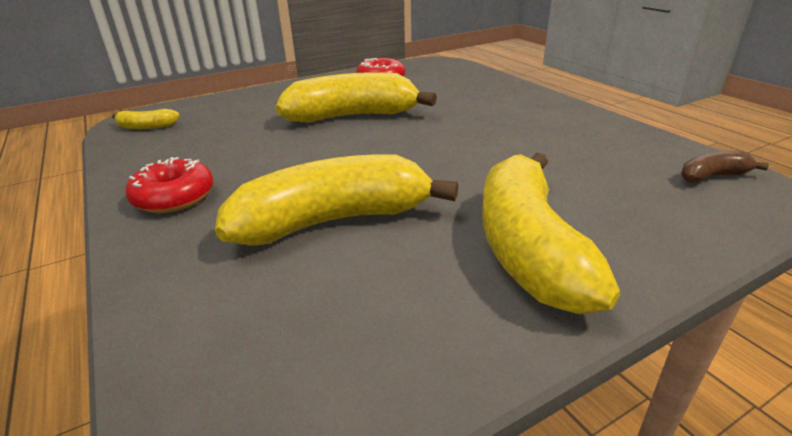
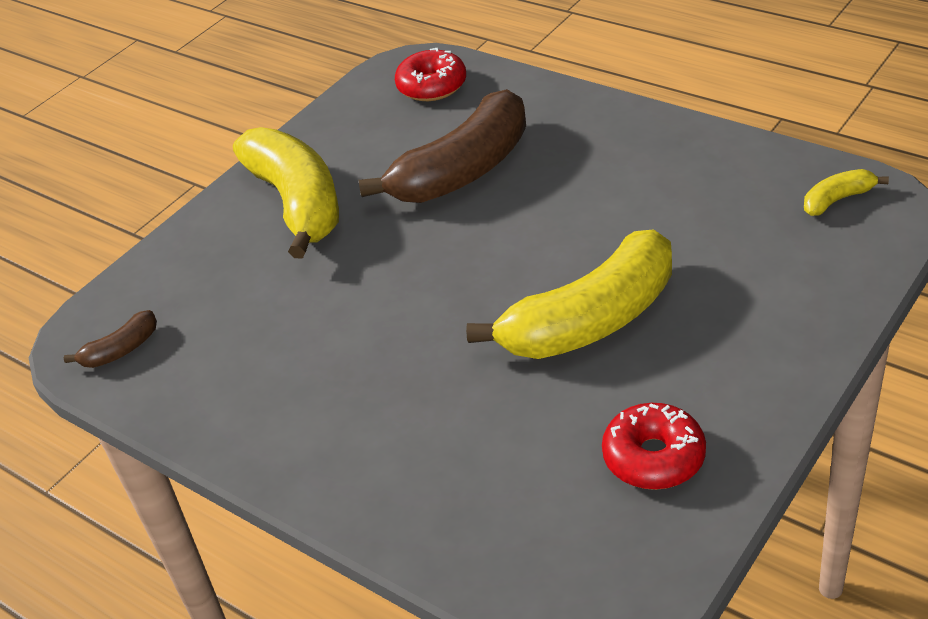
camera: 160 degrees right, 10 degrees up
(174, 197) = (629, 140): red donut -> red donut (432, 86)
(334, 221) = (463, 171): yellow banana -> brown banana

